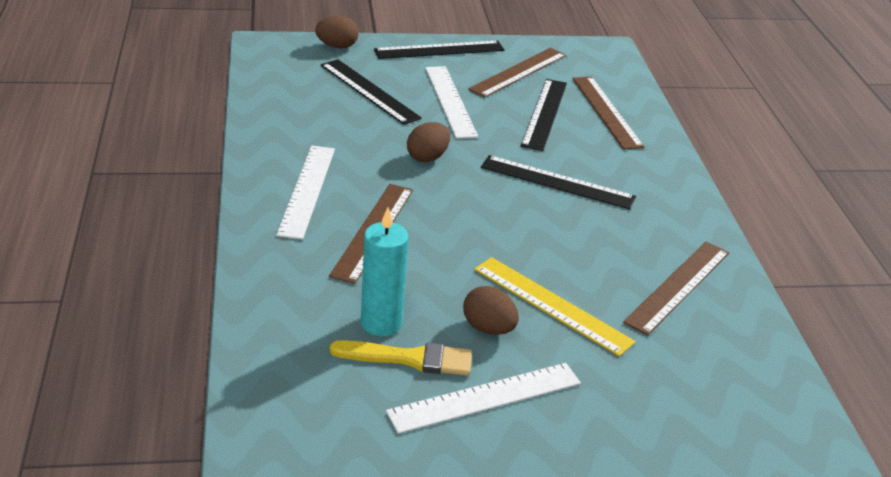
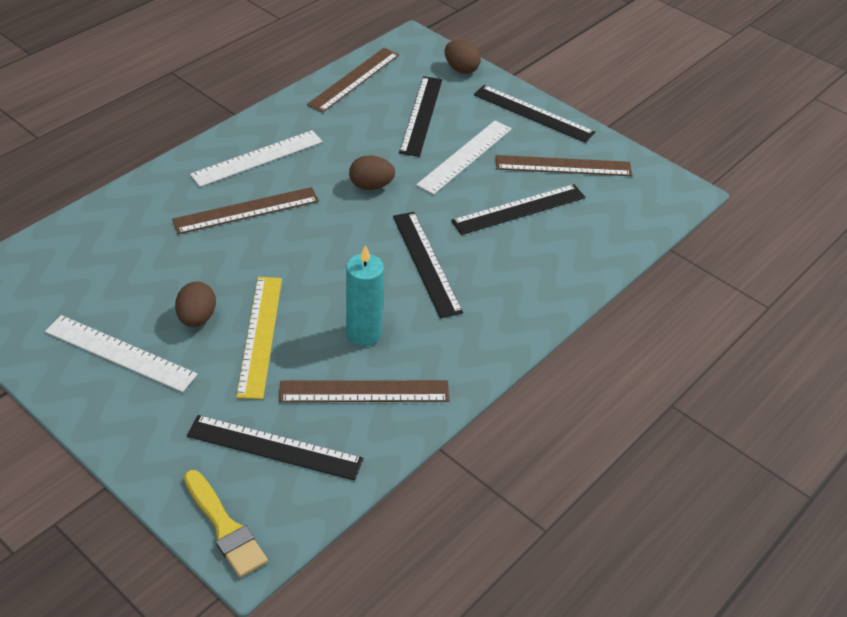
camera: 50 degrees right, 10 degrees up
(381, 323) = (148, 267): turquoise candle -> turquoise candle (364, 333)
(410, 358) = (125, 299): yellow brush -> yellow brush (225, 527)
(606, 111) = (573, 239): brown ruler -> brown ruler (354, 79)
(701, 365) = (274, 447): none -> black ruler

